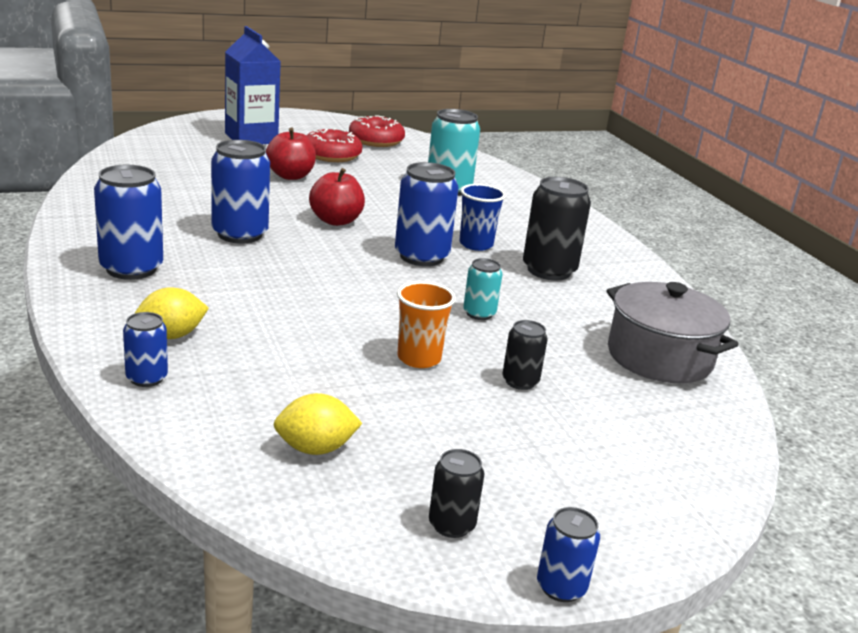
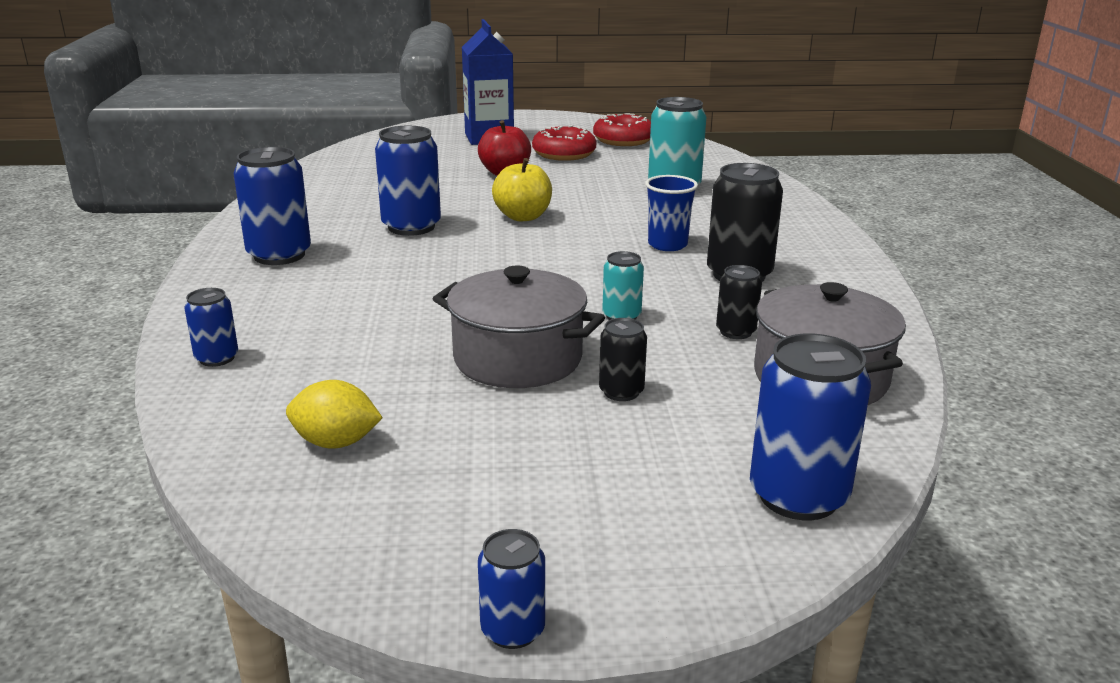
camera: 20 degrees right, 0 degrees up
(171, 335) = (271, 319): yellow lemon -> none
(336, 221) = (523, 217): red apple -> yellow apple
(419, 358) = (518, 359): orange cup -> grey pot
(421, 257) = (594, 255): blue can -> blue can (798, 496)
(451, 525) = (430, 541): black can -> black can (735, 332)

